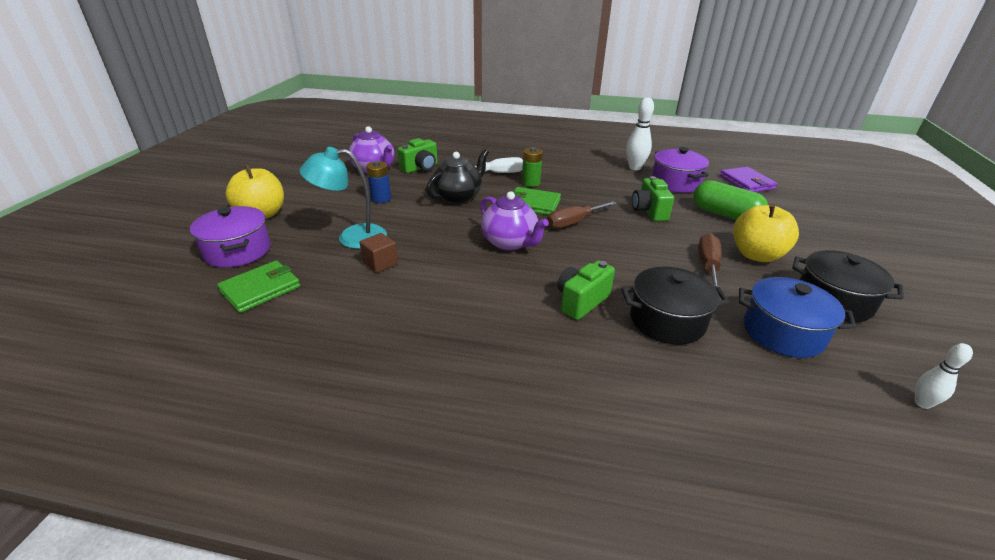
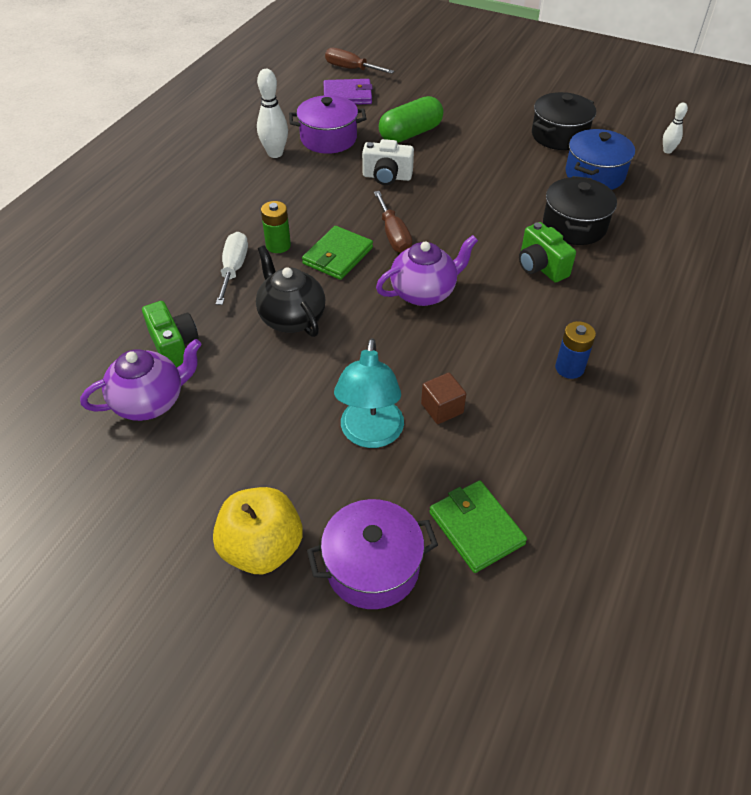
camera: 75 degrees left, 15 degrees up
(381, 198) = (263, 399): blue battery -> blue battery (569, 368)
(649, 211) = (387, 177): green camera -> white camera
(708, 265) = (497, 176): brown screwdriver -> brown screwdriver (351, 69)
(756, 255) = (487, 144): yellow apple -> none

